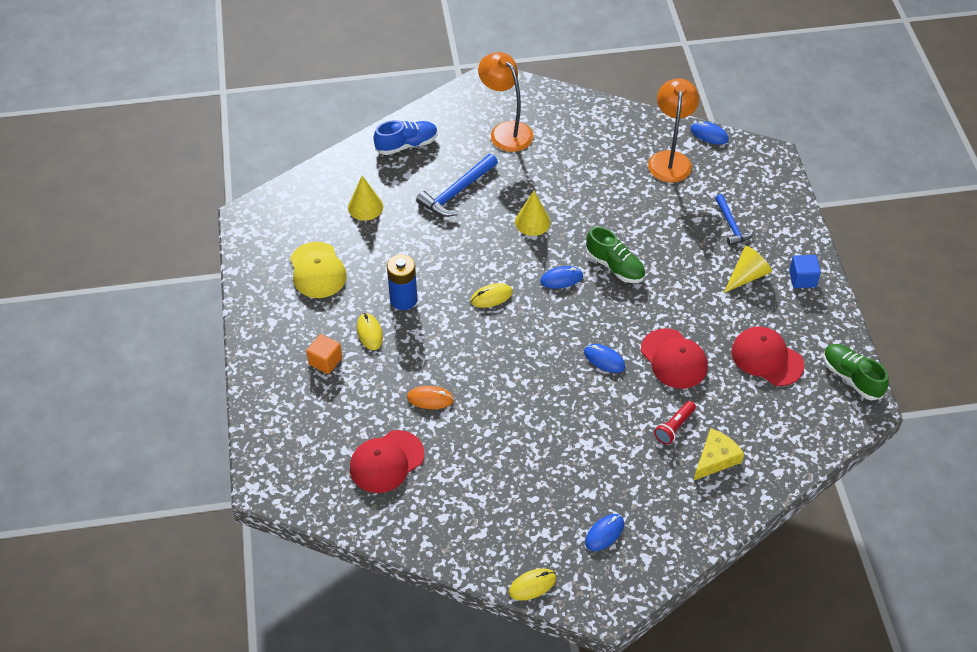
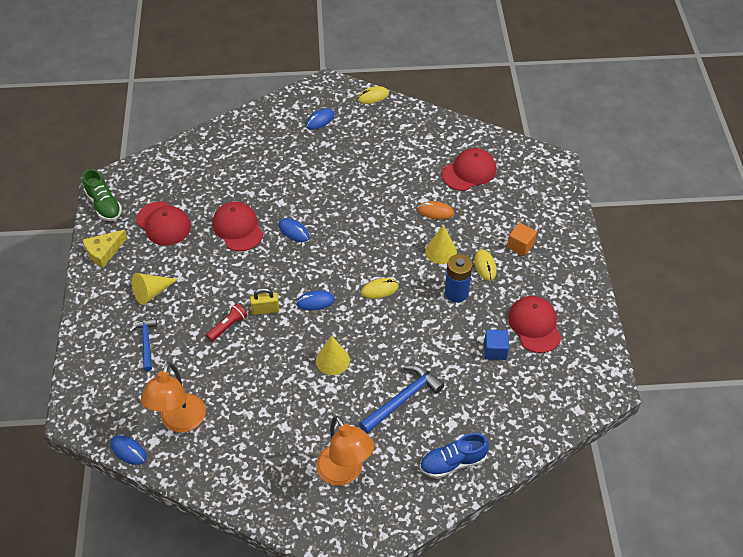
camera: 175 degrees left, 0 degrees up
(317, 270) = (534, 325): yellow cap -> red cap
(365, 207) = (494, 389): yellow cone -> yellow cone (441, 251)
(615, 266) = (265, 310): green shoe -> yellow padlock
(674, 427) = (252, 180): red flashlight -> red flashlight (228, 326)
(715, 458) = (229, 158): yellow cheese -> yellow cheese (104, 252)
(802, 279) = (104, 286): blue cube -> blue cube (495, 350)

